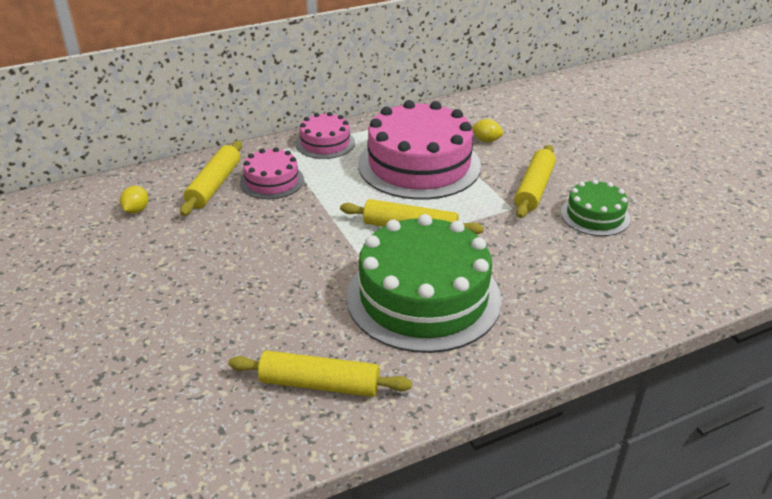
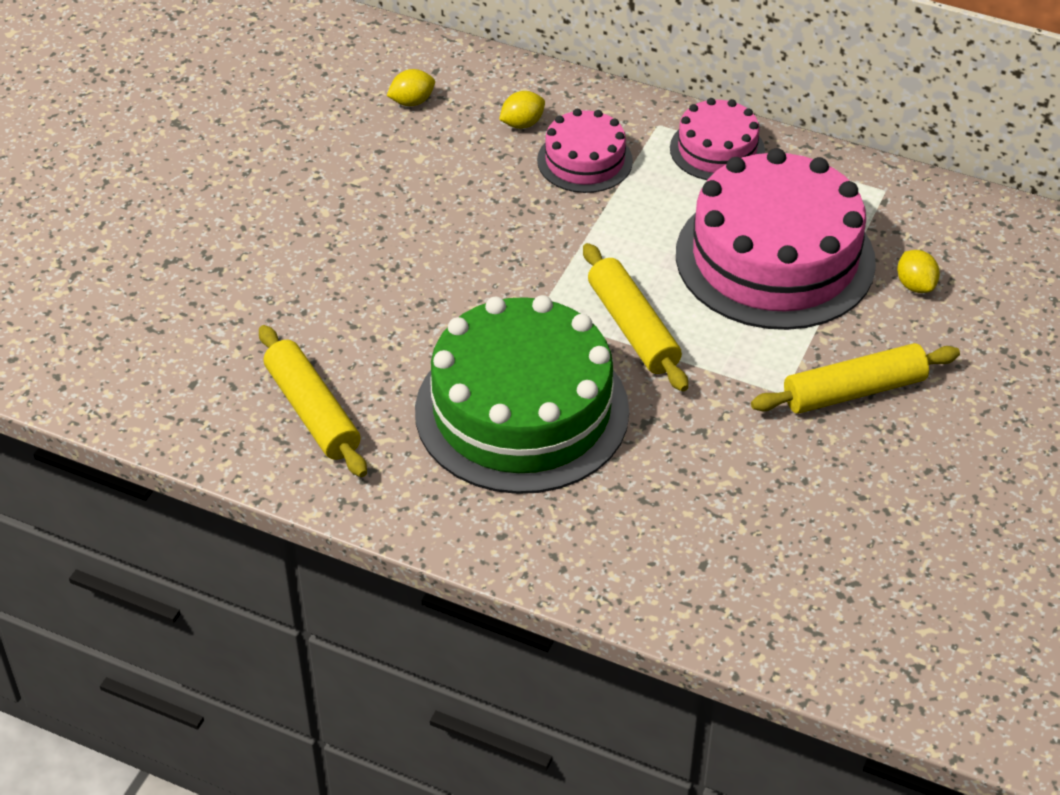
camera: 50 degrees right, 10 degrees up
(214, 185) = (522, 124): yellow rolling pin -> yellow lemon
(595, 215) = (862, 478): green cake -> none

